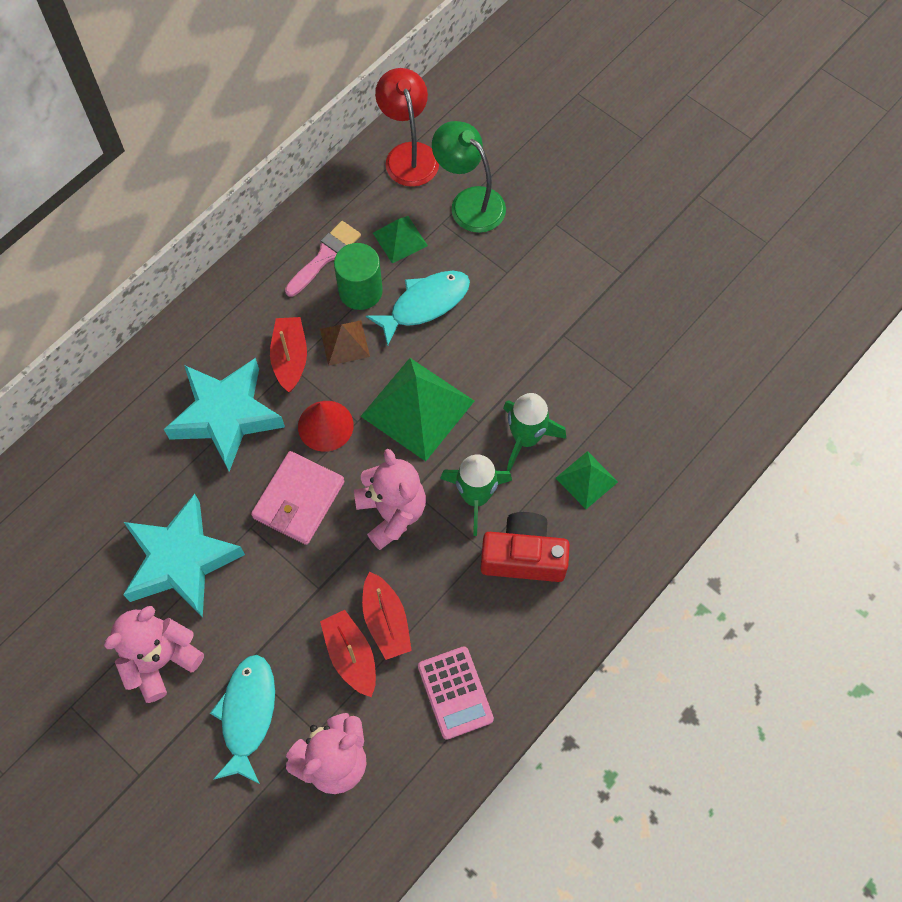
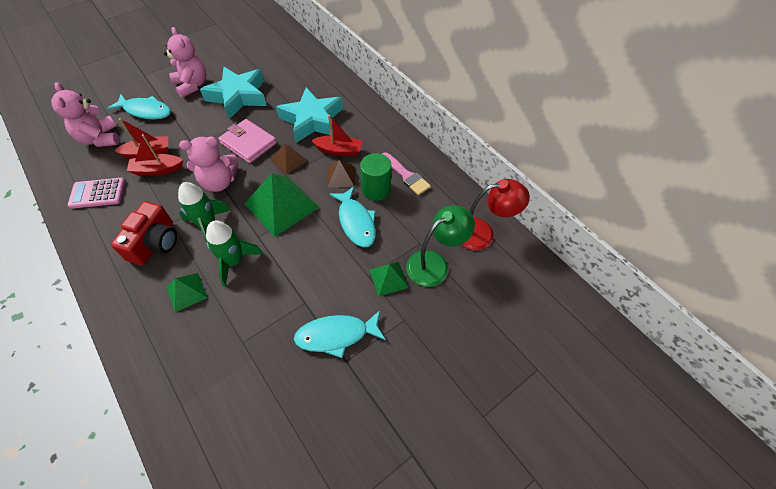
camera: 100 degrees right, 10 degrees down
(325, 425) = (289, 160): red cone -> brown pyramid
(400, 239) = (411, 216): green pyramid -> green pyramid (389, 278)
(595, 290) = (336, 335): none -> turquoise fish

